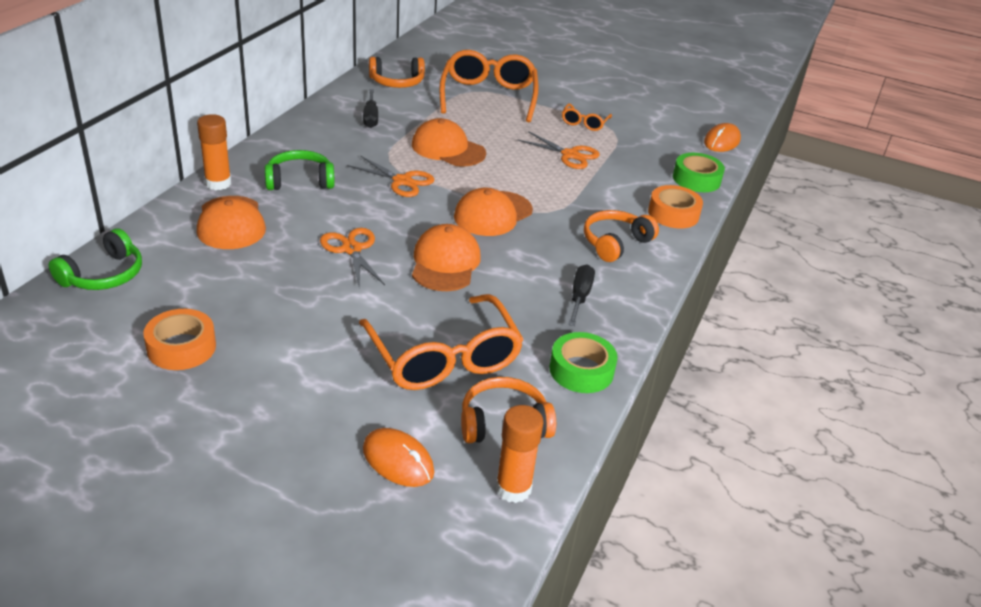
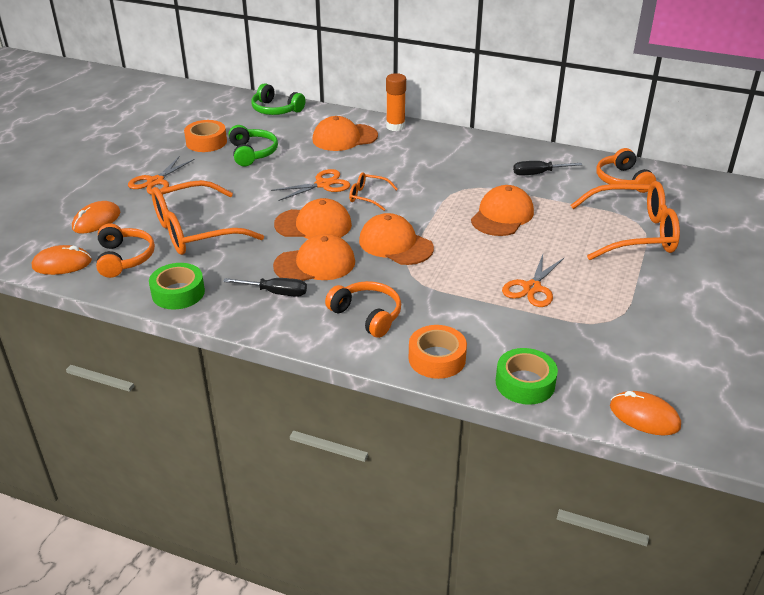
camera: 90 degrees right, 0 degrees up
(300, 180) = (413, 155): green headphones -> green headphones (252, 153)
(402, 181) = (432, 197): orange scissors -> orange scissors (155, 181)
(513, 488) = (62, 264): orange glue stick -> orange mouse
(526, 267) = (315, 264): none -> orange cap
(584, 123) = (616, 298): orange glasses -> orange glasses (368, 196)

